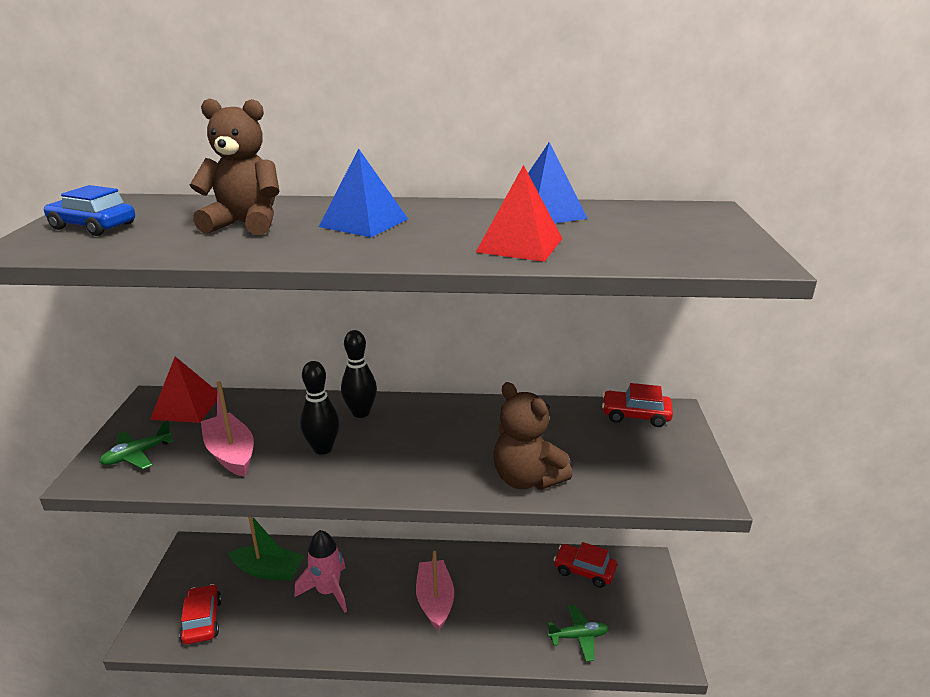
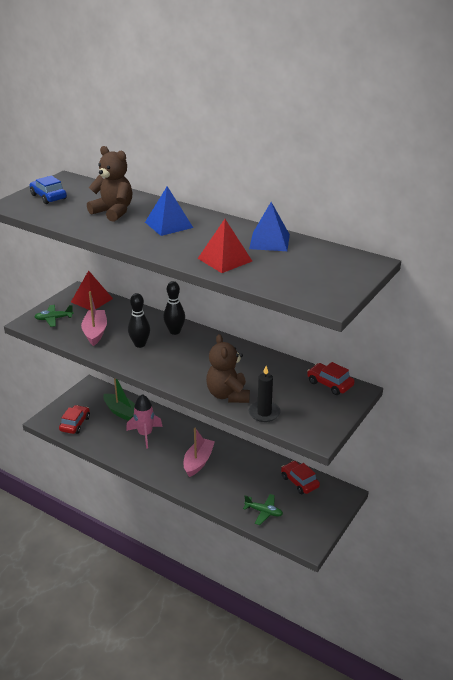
camera: 30 degrees right, 5 degrees up
(602, 486) = (264, 413): none -> black candle

